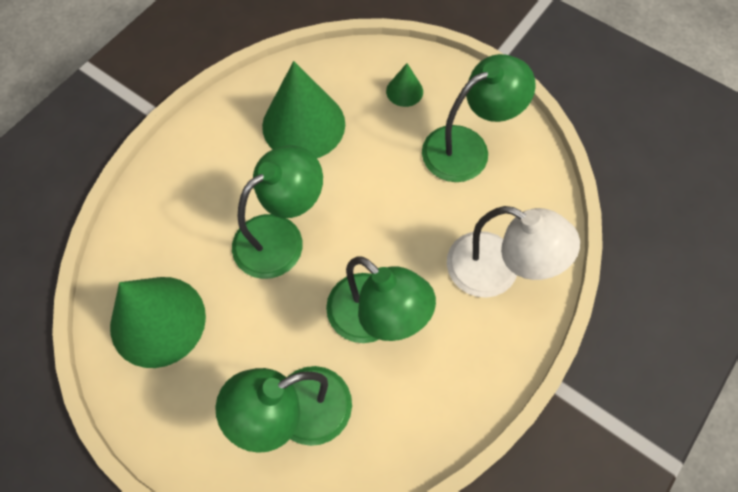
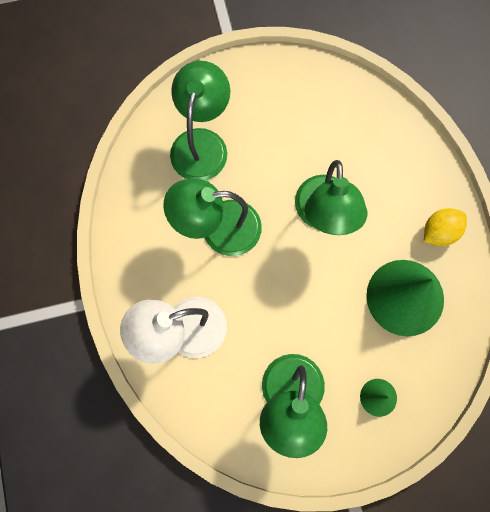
camera: 130 degrees right, 10 degrees up
(158, 321) = (324, 107): green cone -> none
(219, 137) = (439, 232): none -> yellow lemon

